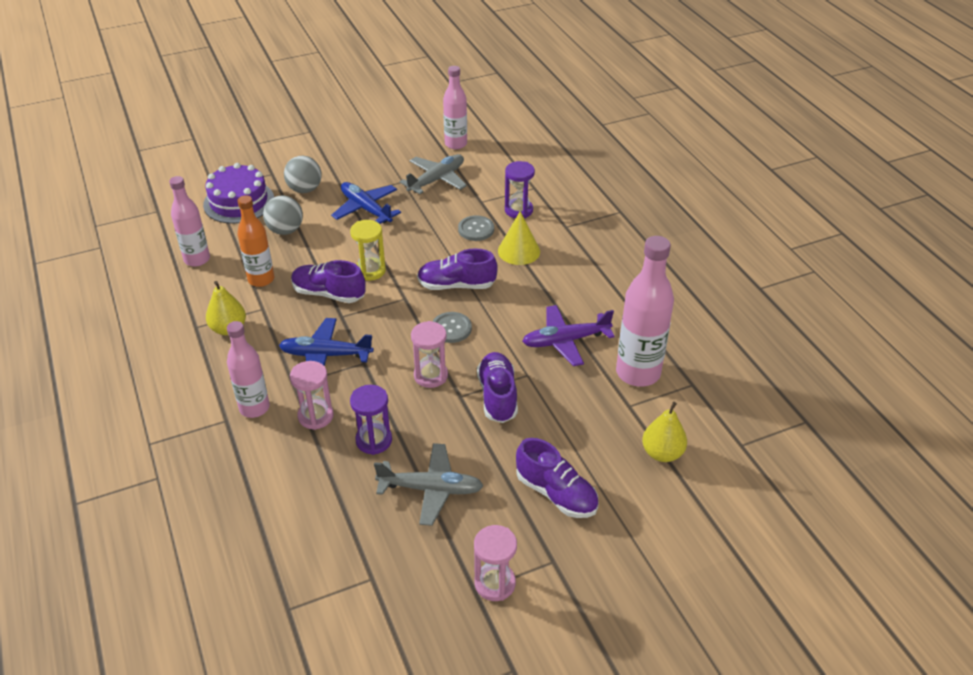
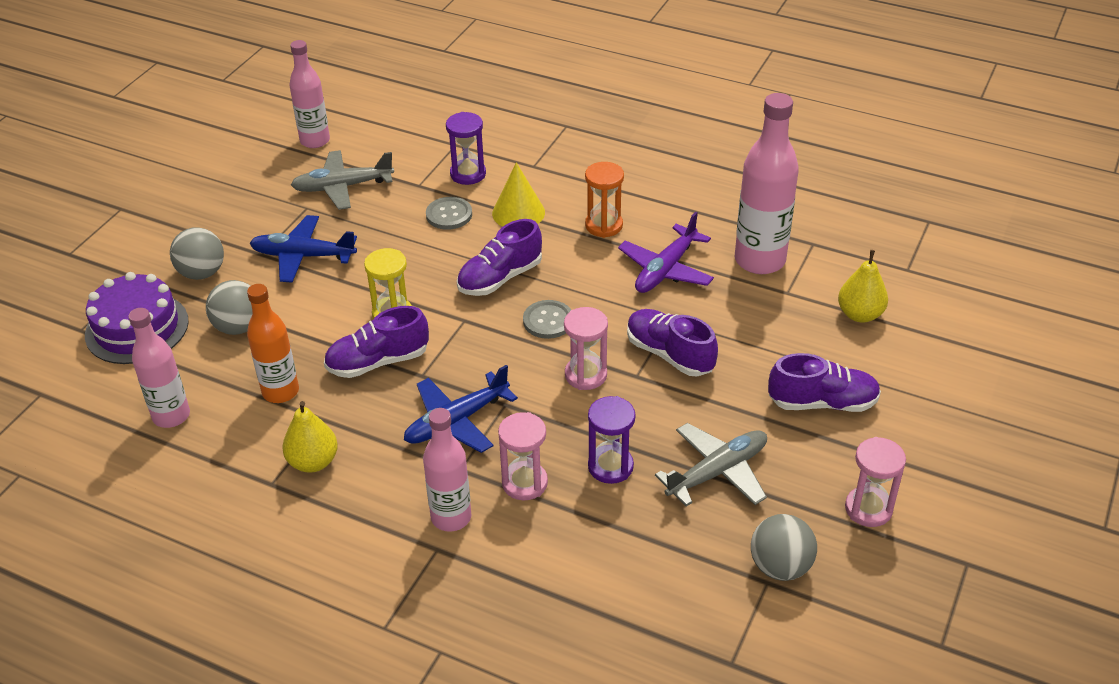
camera: 40 degrees left, 0 degrees up
(391, 575) = (780, 567): none -> grey ball
(437, 180) = (342, 187): grey plane -> grey plane turned 105 degrees counterclockwise
(562, 289) = (604, 225): none -> orange hourglass

